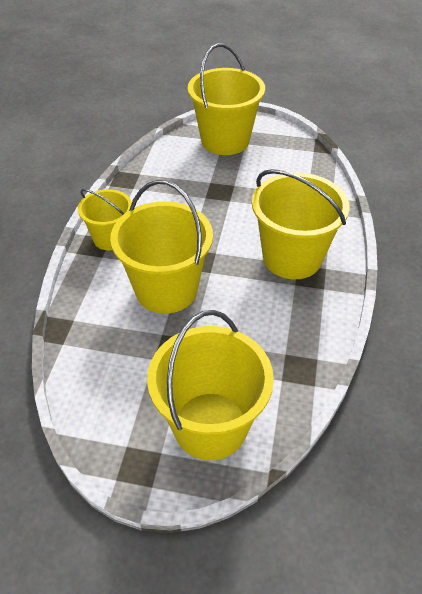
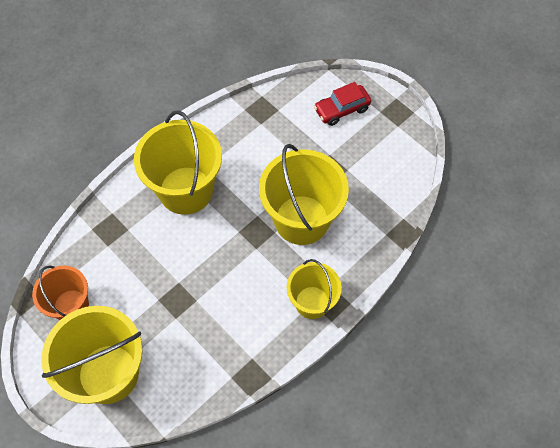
camera: 145 degrees left, 15 degrees up
(210, 425) = (342, 109): yellow bucket -> red car
(289, 156) = (71, 306): none -> orange bucket

